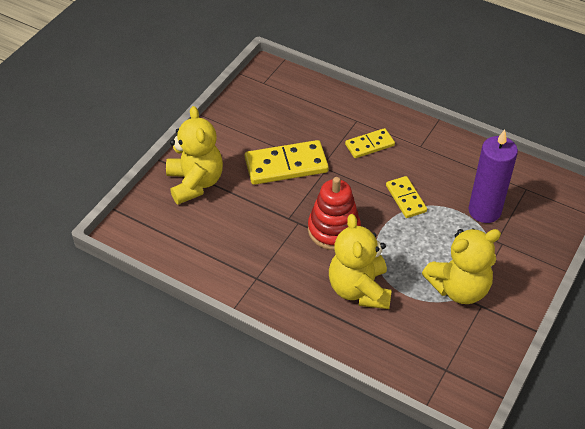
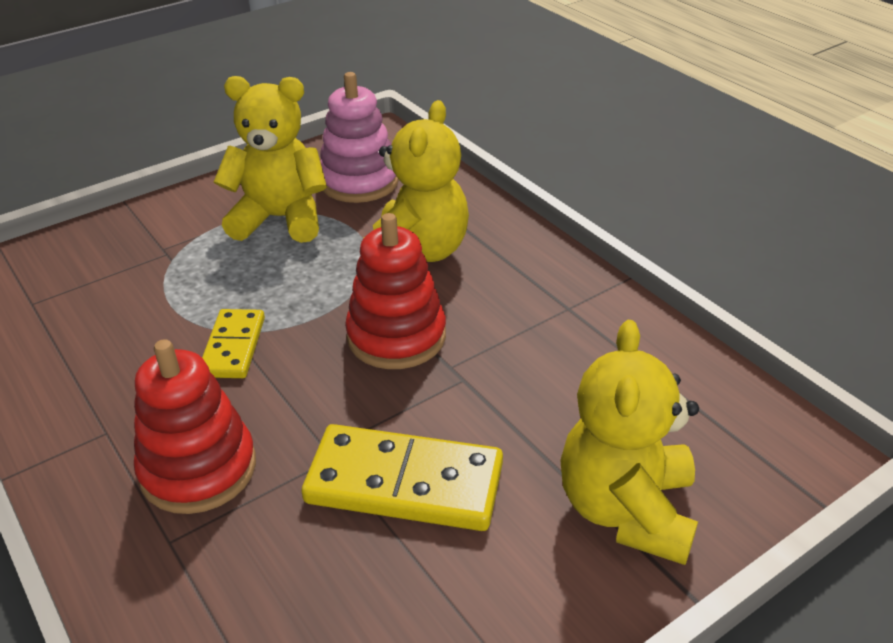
camera: 155 degrees left, 10 degrees down
(369, 145) = (198, 469): yellow domino -> red stacking toy
(439, 340) = (359, 182): none -> pink stacking toy
(484, 211) = (133, 292): purple candle -> none

